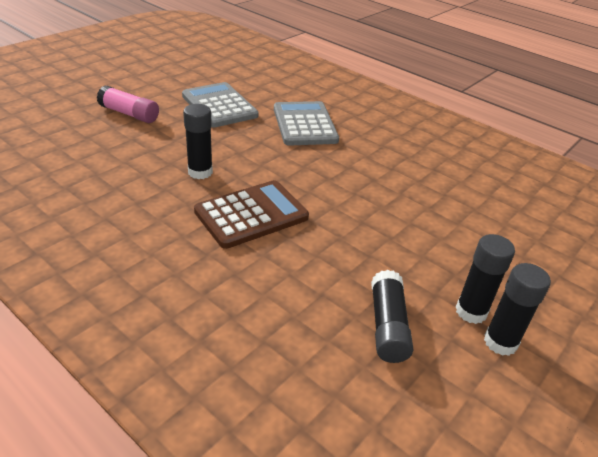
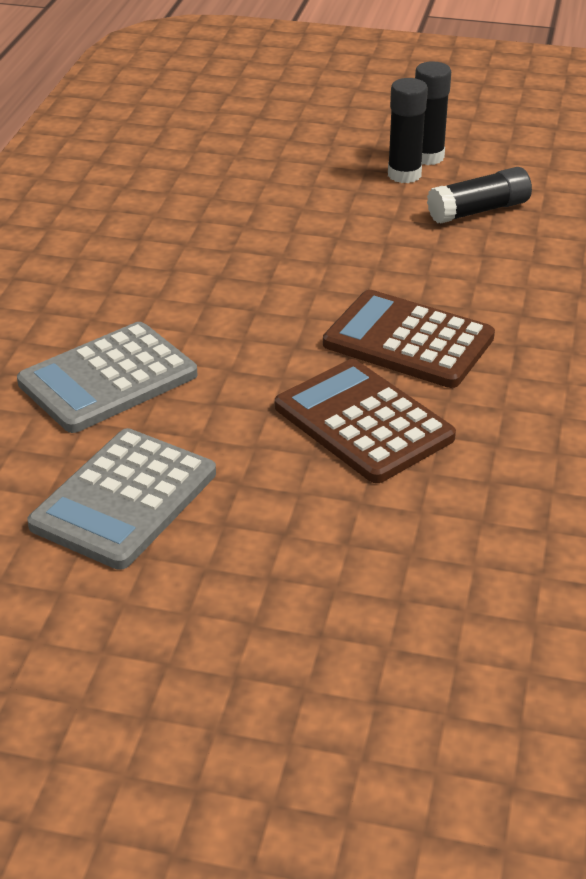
camera: 115 degrees left, 0 degrees up
(129, 114) = (267, 597): pink glue stick -> none
(200, 172) = (363, 422): black glue stick -> brown calculator

